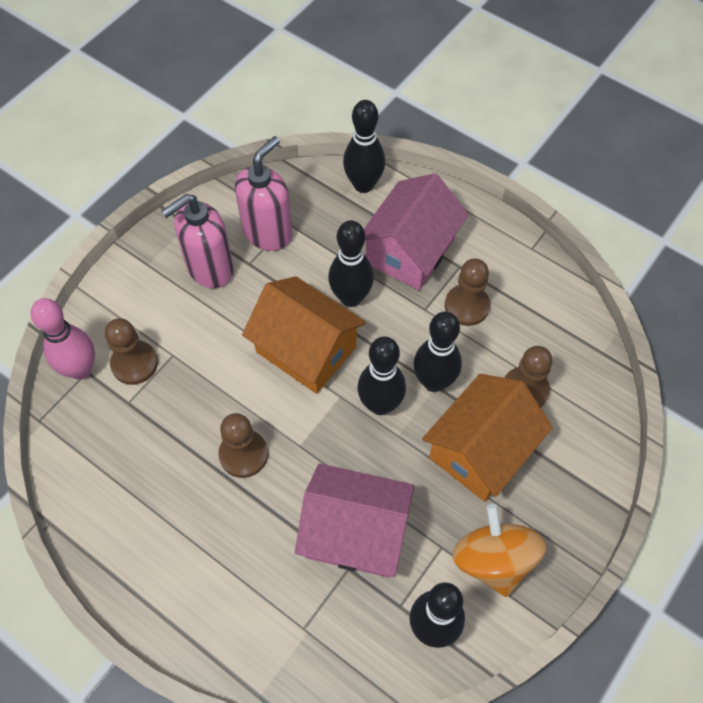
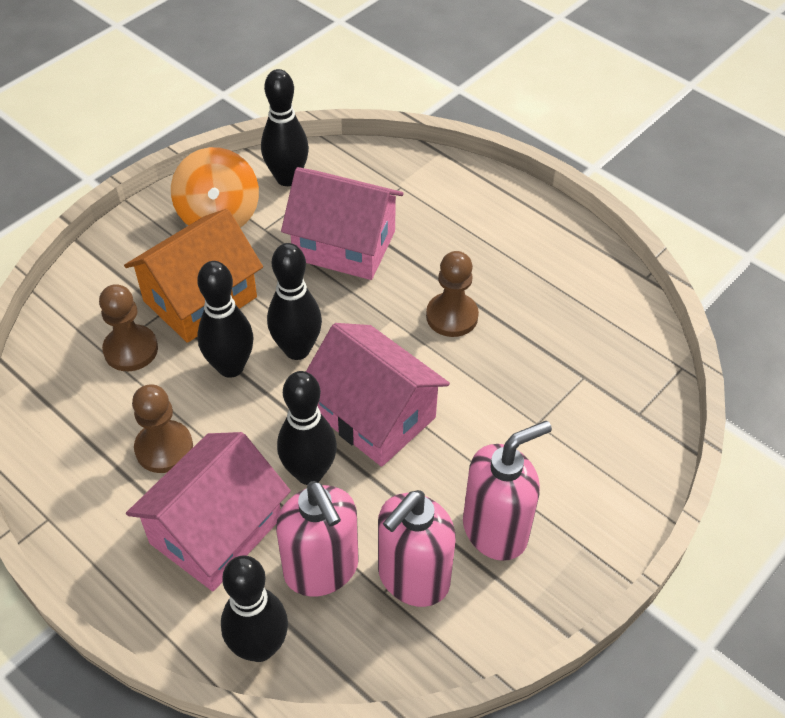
camera: 175 degrees left, 10 degrees down
(81, 369) = (646, 416): pink bowling pin -> none
(134, 363) = (582, 417): brown pawn -> none
(306, 349) = (374, 415): orange house -> pink house
(331, 232) = (321, 569): none -> pink soap dispenser

